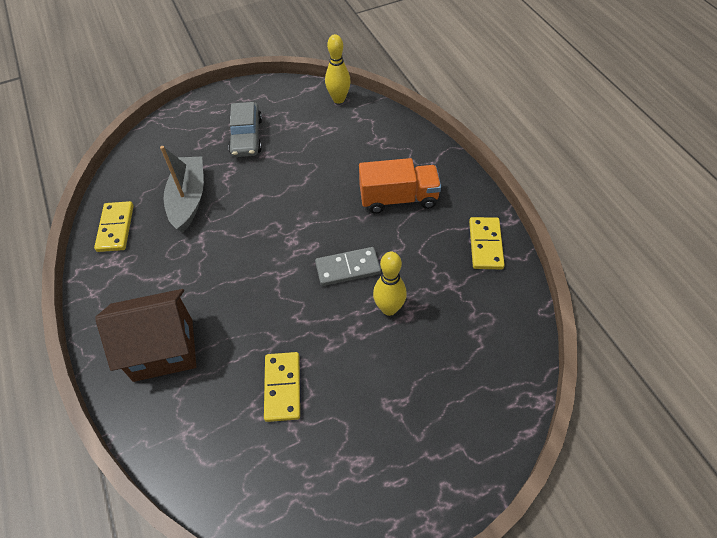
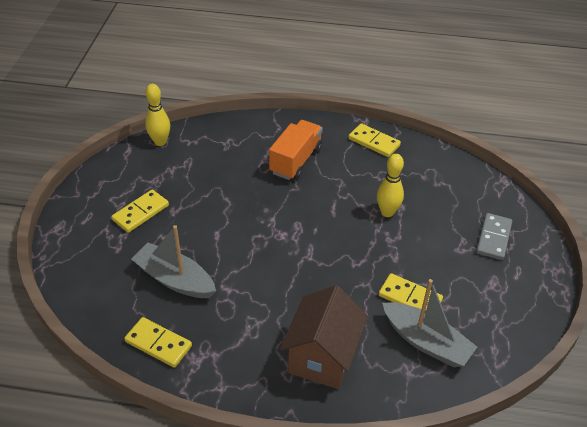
camera: 60 degrees left, 10 degrees down
(232, 431) = (426, 342): none -> grey boat
(246, 137) = (141, 213): grey car -> yellow domino
(348, 268) = (335, 216): grey domino -> grey domino (493, 238)

